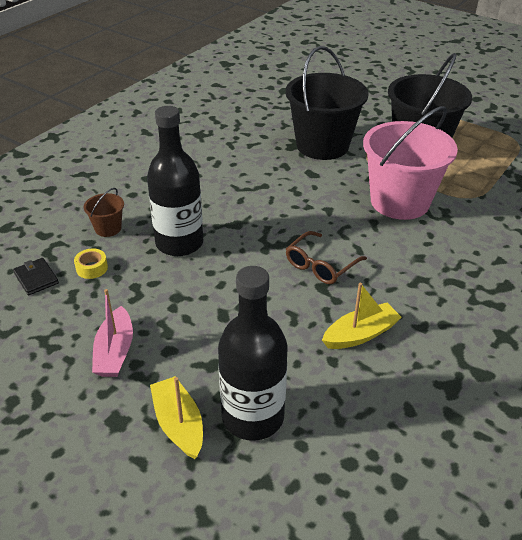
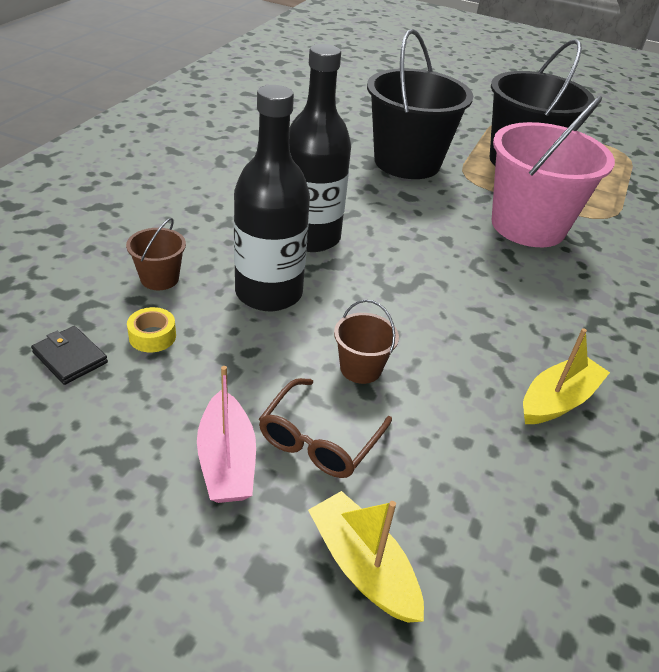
camera: 15 degrees left, 0 degrees up
(225, 300) = (360, 368): none -> brown bucket
(253, 417) = (466, 539): black bottle -> black bottle (310, 237)
(321, 265) = (468, 311): brown glasses -> brown glasses (319, 439)

